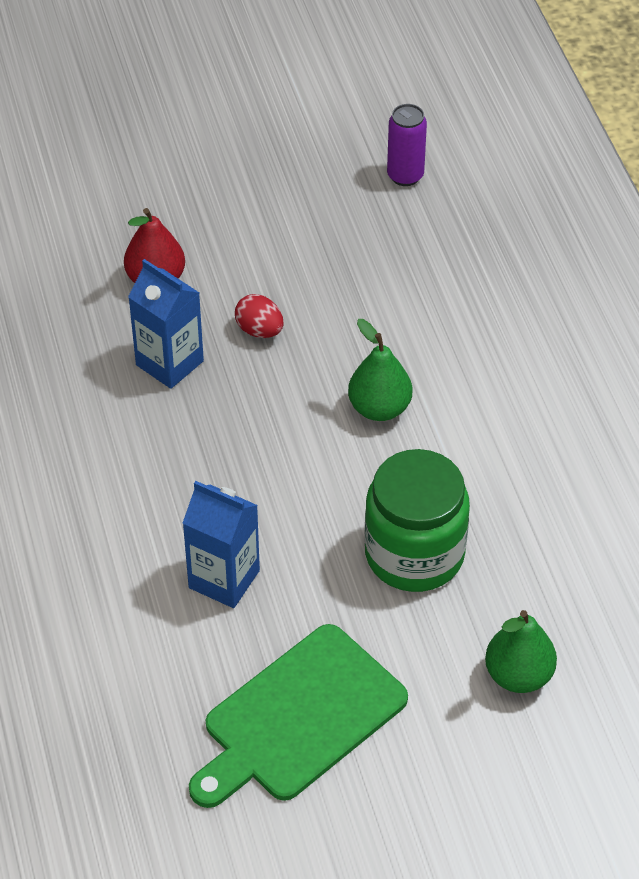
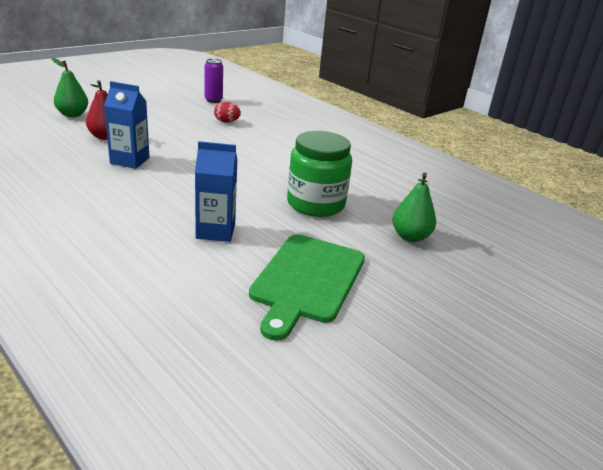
camera: 30 degrees left, 20 degrees down
(259, 330) = (174, 145): red egg -> red egg (227, 122)
(379, 408) = (255, 161): green pear -> green pear (72, 115)

